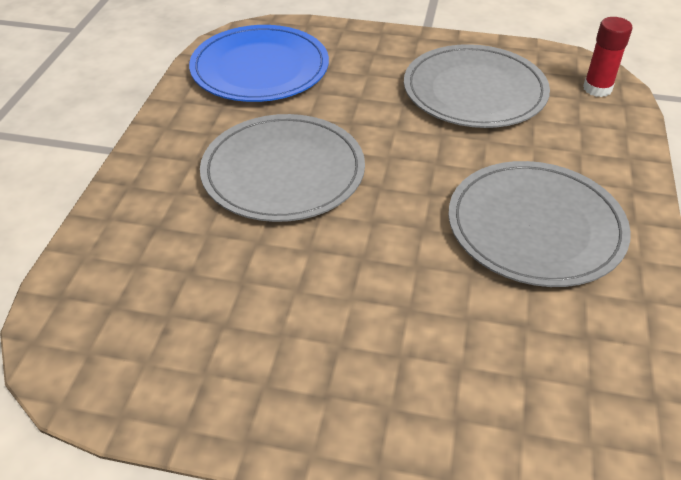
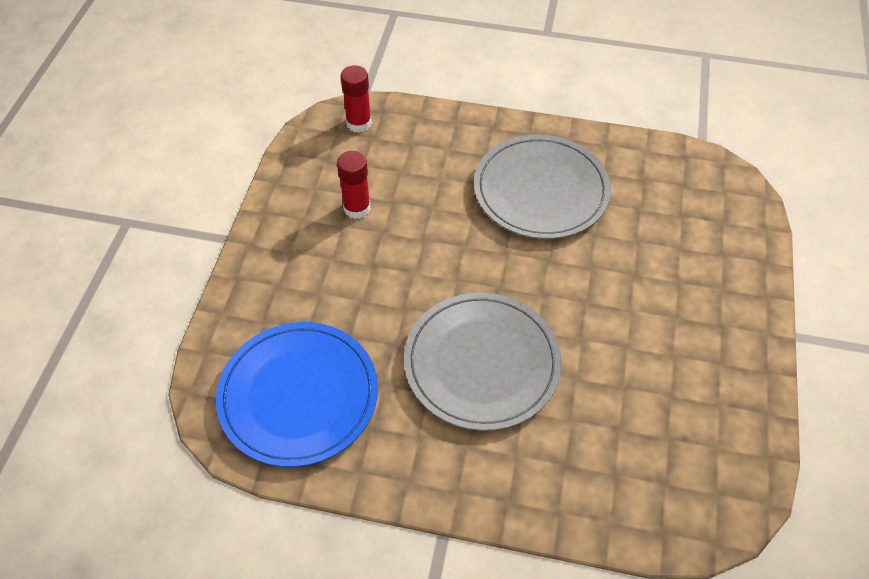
camera: 90 degrees left, 10 degrees up
(474, 91) = (357, 208): grey plate -> red glue stick

